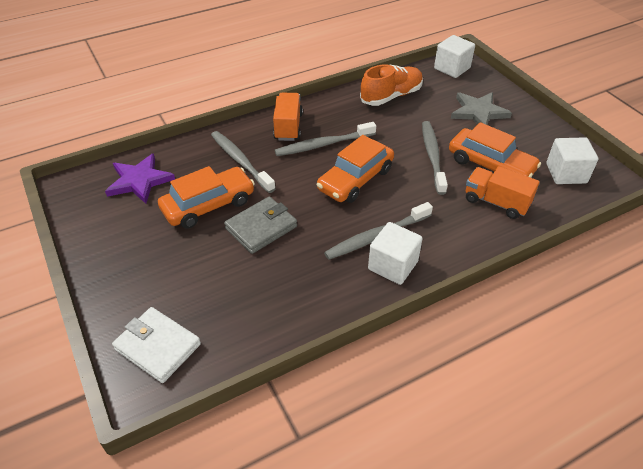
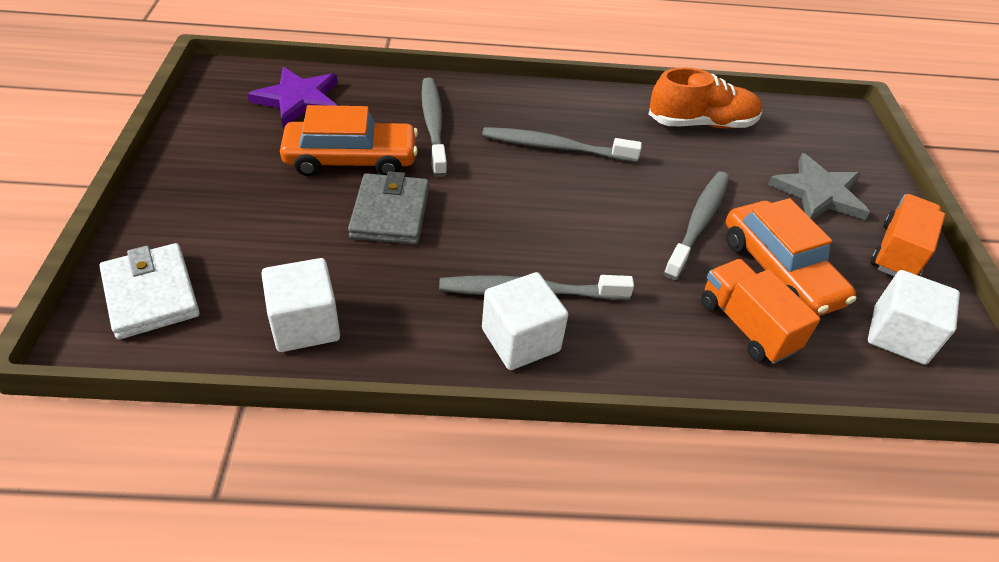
camera: 25 degrees right, 0 degrees up
(261, 227) = (390, 213): grey wallet -> grey wallet turned 75 degrees counterclockwise
(288, 127) = (528, 108): orange truck -> orange truck (897, 252)
(355, 179) = (562, 207): orange car -> none
(452, 68) = (823, 120): white cube -> white cube (305, 324)

